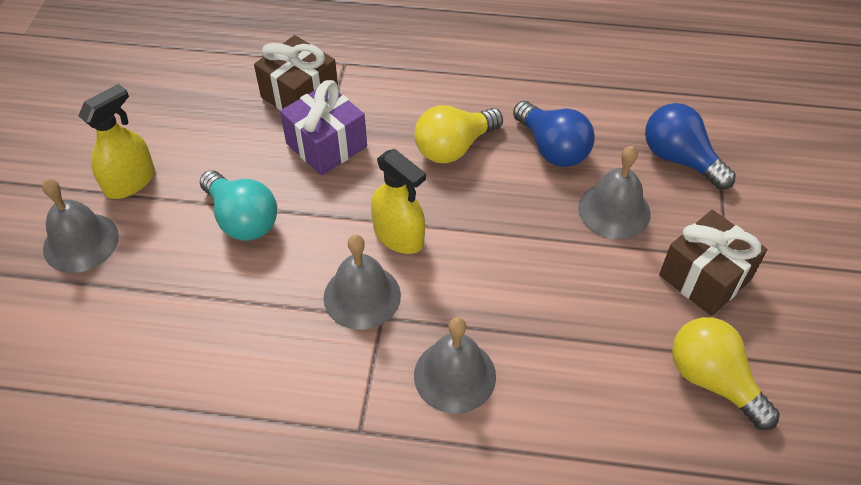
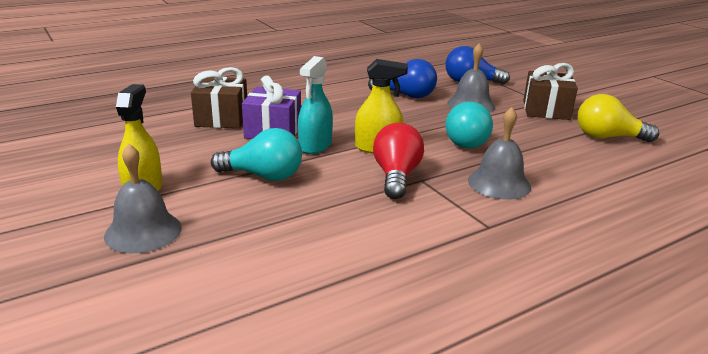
camera: 40 degrees left, 25 degrees down
(341, 195) = (315, 145): none -> turquoise spray bottle
(362, 296) = (396, 176): grey bell -> red light bulb
(454, 147) = (353, 110): yellow light bulb -> none
(512, 279) = (465, 141): none -> turquoise light bulb

